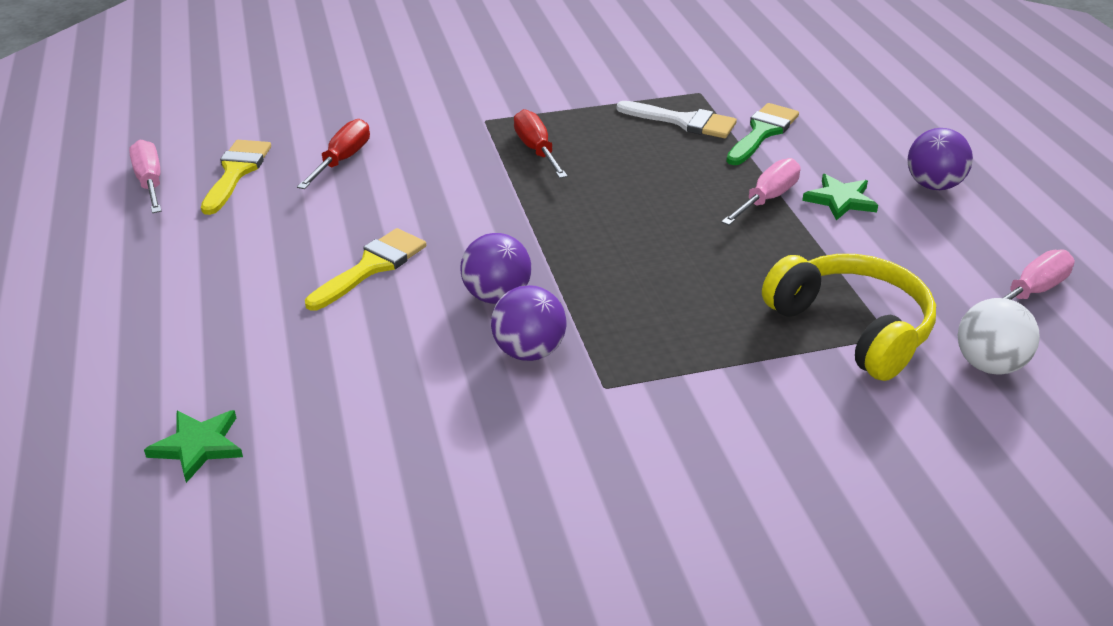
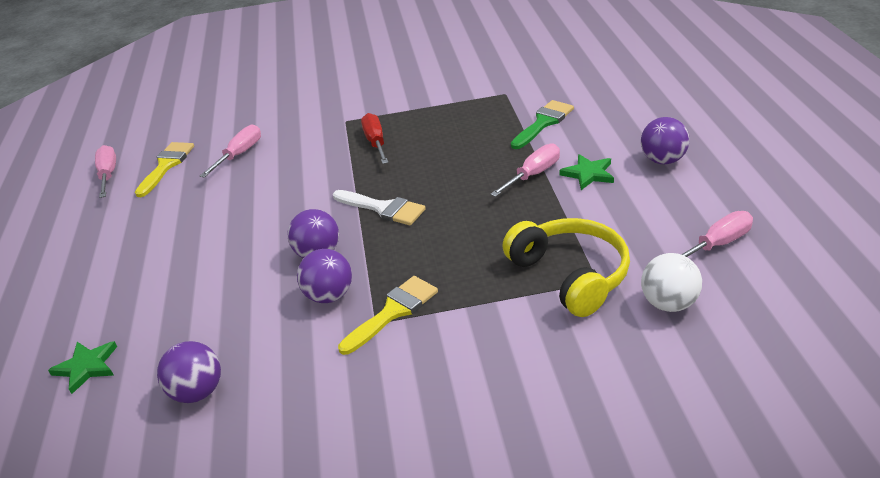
camera: 10 degrees right, 0 degrees up
(342, 160) = (239, 154): red screwdriver -> pink screwdriver
(371, 267) = (237, 233): yellow brush -> yellow brush (393, 312)
(375, 479) = (197, 392): none -> purple ball
(683, 121) = (487, 117): white brush -> white brush (383, 208)

